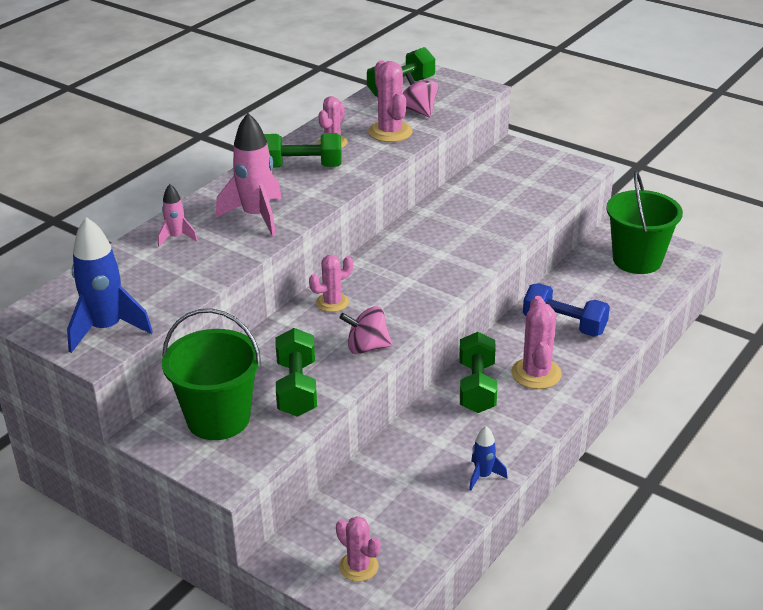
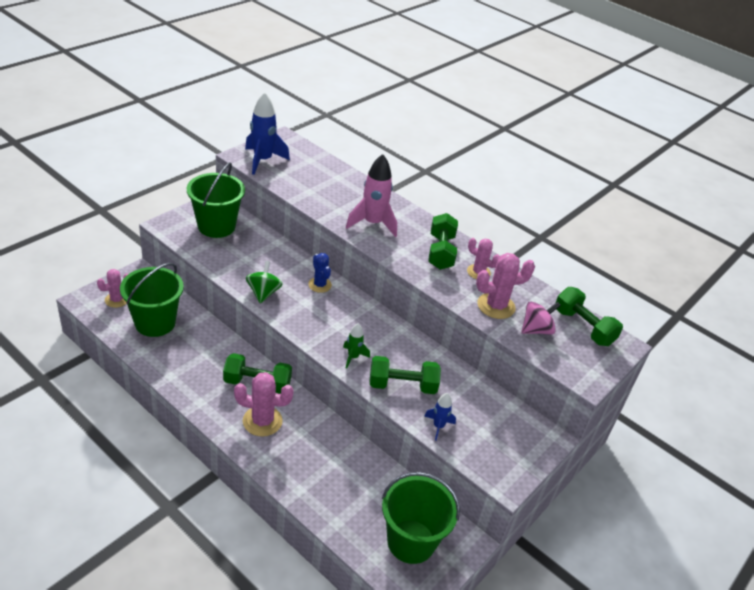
camera: 90 degrees right, 5 degrees up
(176, 237) = (353, 190): pink rocket -> none
(297, 388) = (232, 258): green dumbbell -> green dumbbell (402, 385)
(332, 302) = (319, 285): pink cactus -> blue cactus
(367, 347) = (263, 293): pink spinning top -> green spinning top
(397, 508) = (155, 323): none -> green bucket
(458, 265) = (353, 357): none -> green rocket
(483, 476) = (165, 367): blue rocket -> blue rocket (438, 426)
(564, 324) = (320, 455): blue dumbbell -> none

